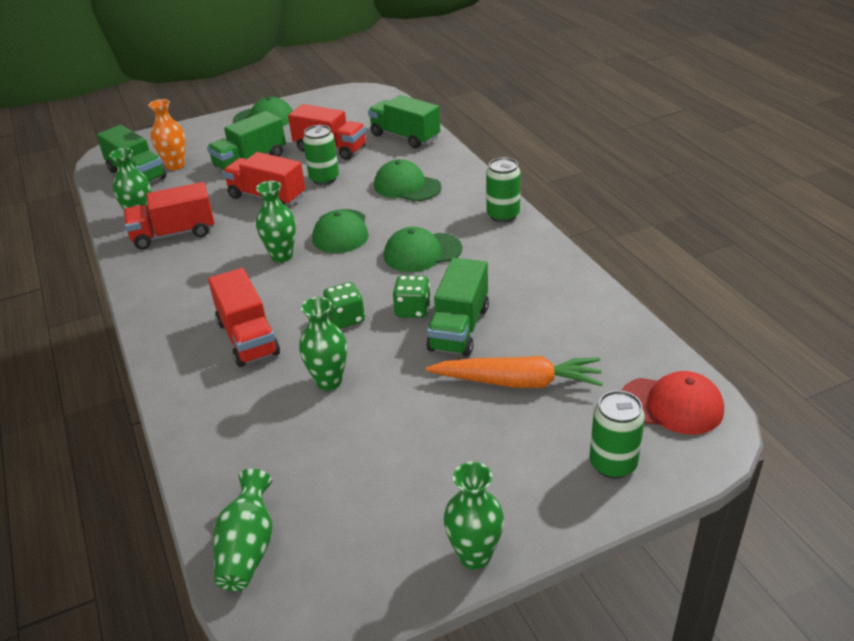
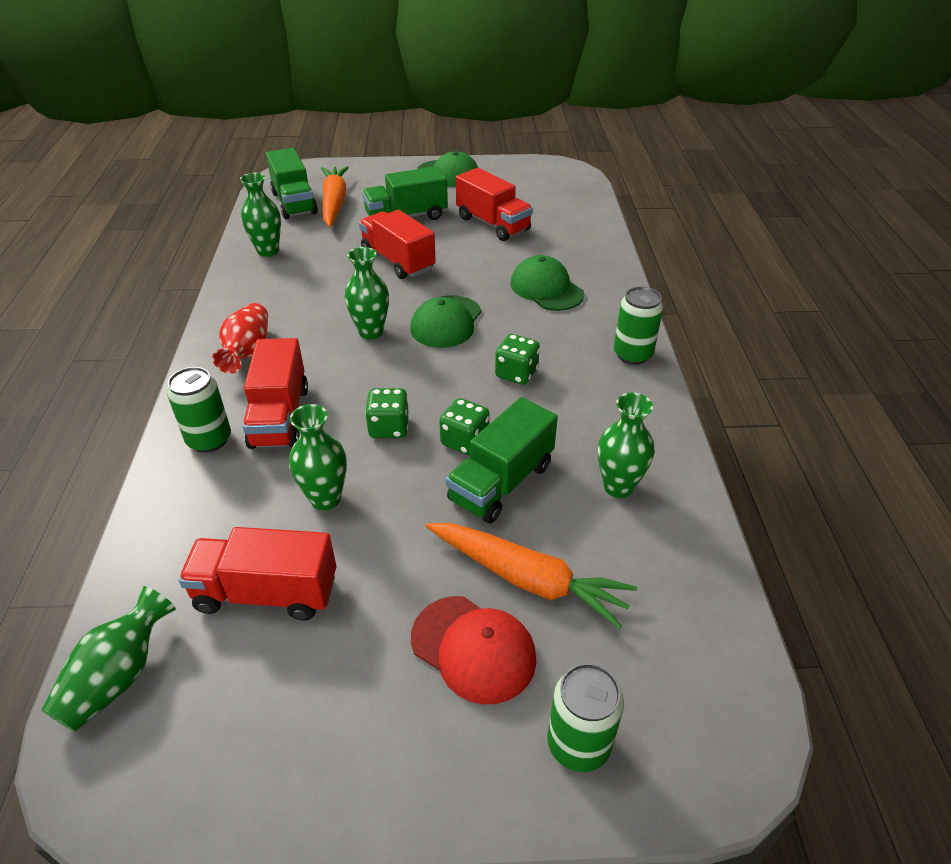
camera: 20 degrees right, 5 degrees up
(174, 234) = (286, 276): red truck -> red truck (266, 593)
(175, 165) = (334, 203): orange vase -> orange carrot
(182, 300) = (247, 352): none -> red vase
(324, 179) = (466, 256): green can -> green can (209, 440)
(405, 137) = (578, 230): green truck -> none
(422, 252) = (516, 373): green cap -> green dice
(474, 556) = (340, 802): green vase -> green vase (618, 487)
(671, 405) = (700, 688): red cap -> red cap (473, 648)

